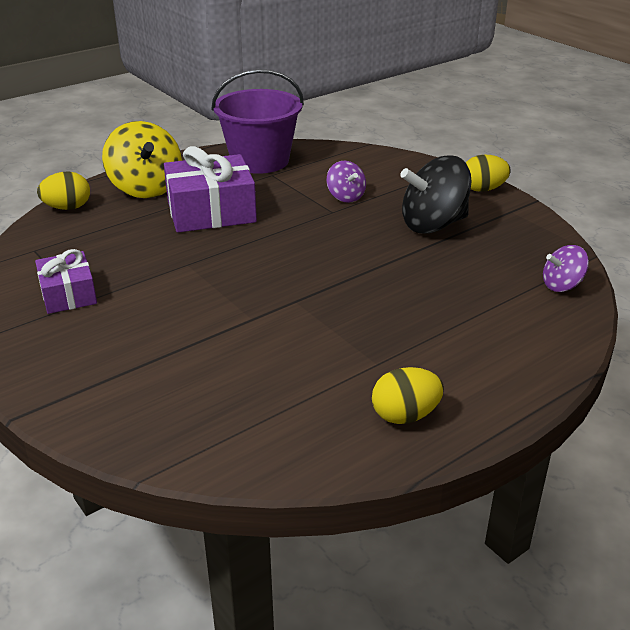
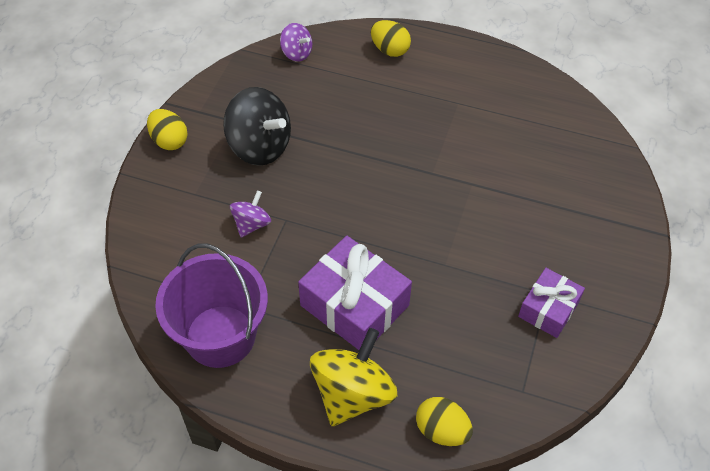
camera: 125 degrees left, 20 degrees up
(405, 415) = (490, 73): yellow egg -> yellow egg (390, 50)

